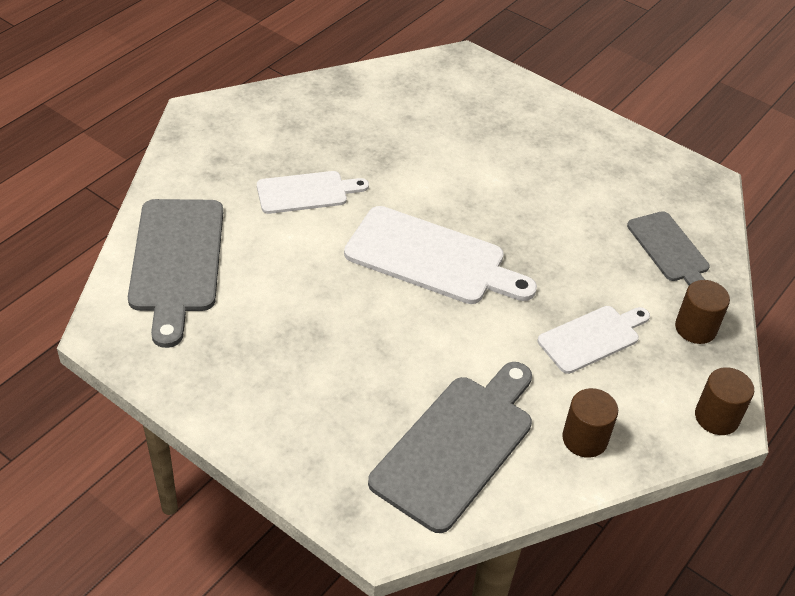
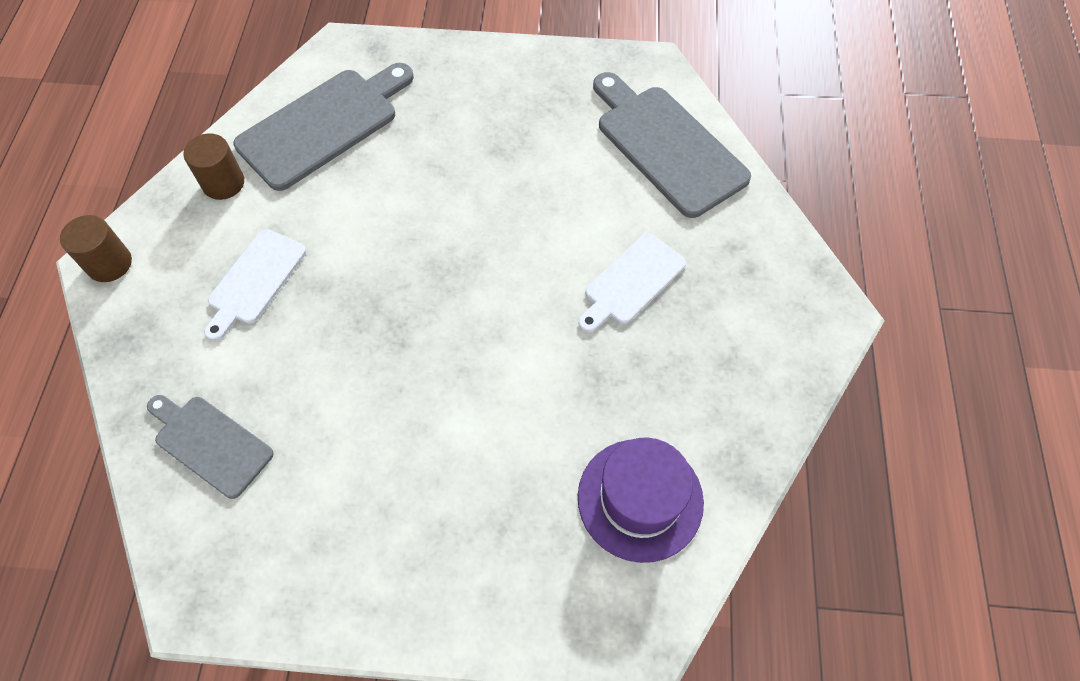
camera: 150 degrees right, 15 degrees up
(411, 99) = (640, 499): none -> purple hat
(432, 258) = (455, 279): white cutting board -> none
(457, 446) = (324, 125): grey cutting board -> grey cutting board turned 135 degrees counterclockwise
(695, 328) = (153, 350): brown cylinder -> none

